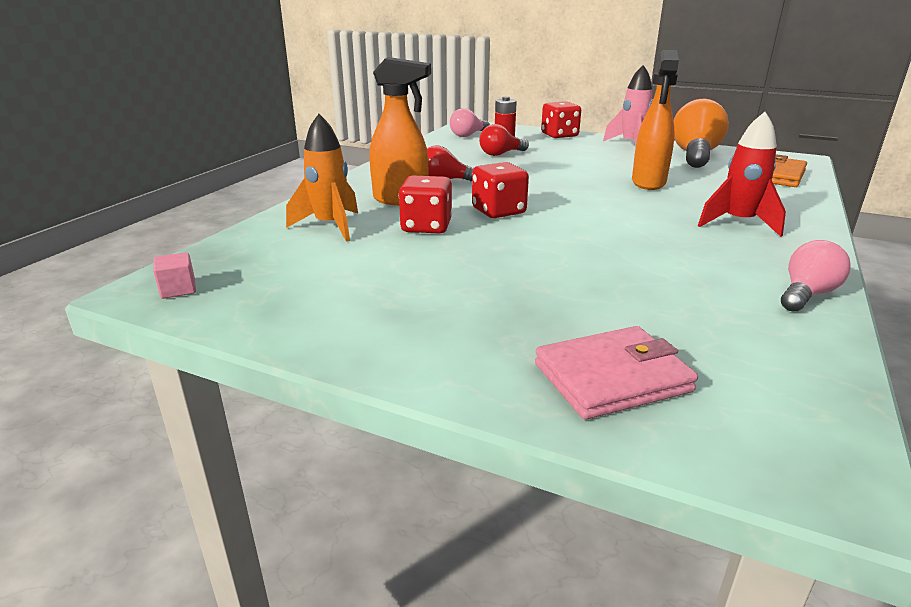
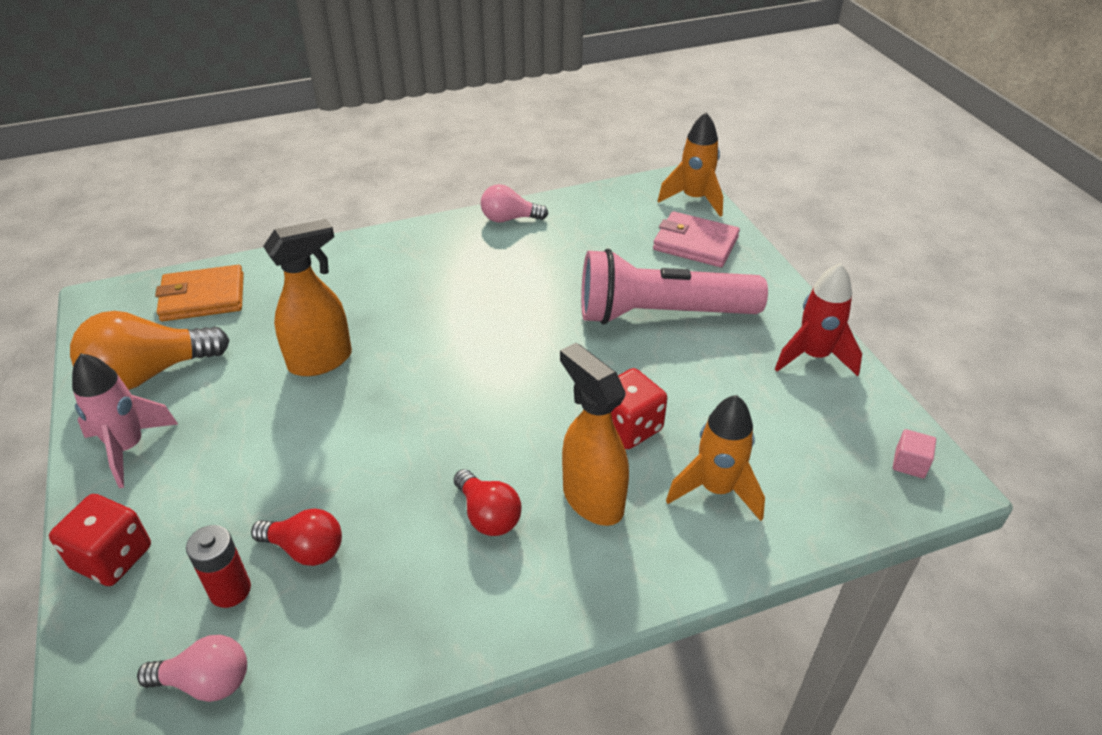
camera: 135 degrees left, 15 degrees up
(498, 211) = (532, 409): red dice -> none
(516, 291) = (662, 314): none -> pink flashlight
(738, 223) = (397, 274): red rocket -> red rocket (813, 356)
(746, 453) = (694, 199): none -> orange rocket

